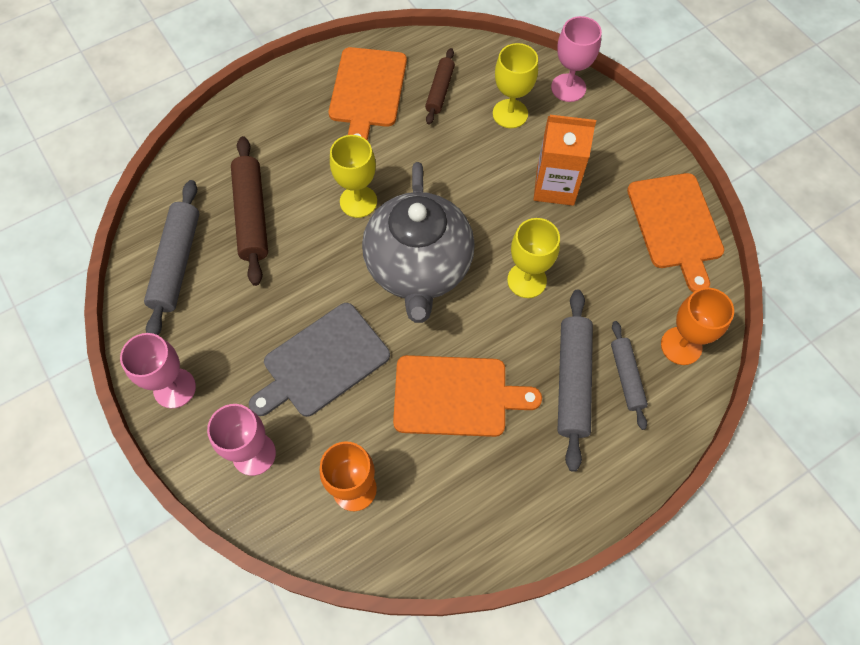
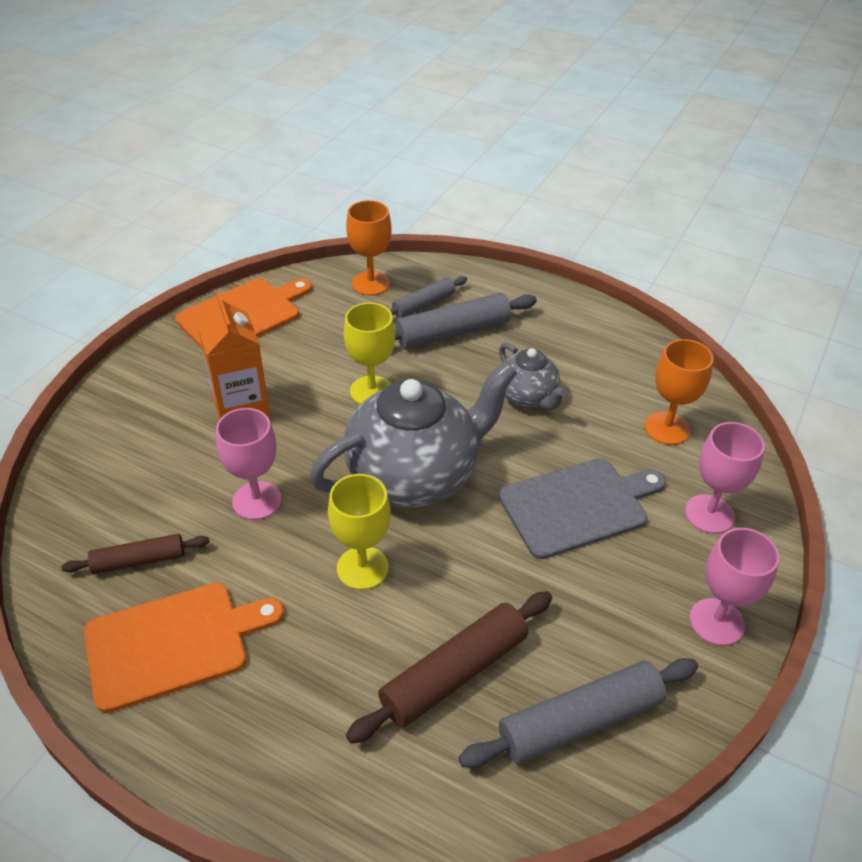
camera: 120 degrees left, 20 degrees down
(322, 362) = (578, 506): grey cutting board -> grey cutting board turned 45 degrees counterclockwise
(456, 396) = (527, 397): orange cutting board -> grey teapot
(510, 114) = (150, 478): yellow goblet -> none
(568, 88) = (85, 440): pink goblet -> pink goblet (257, 500)

